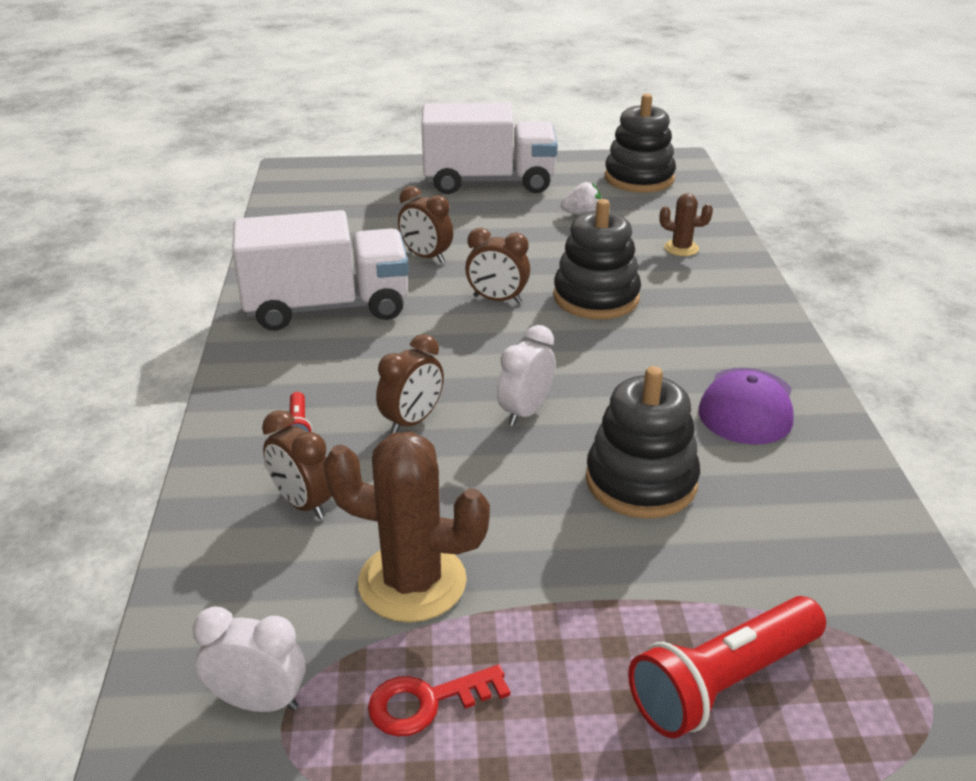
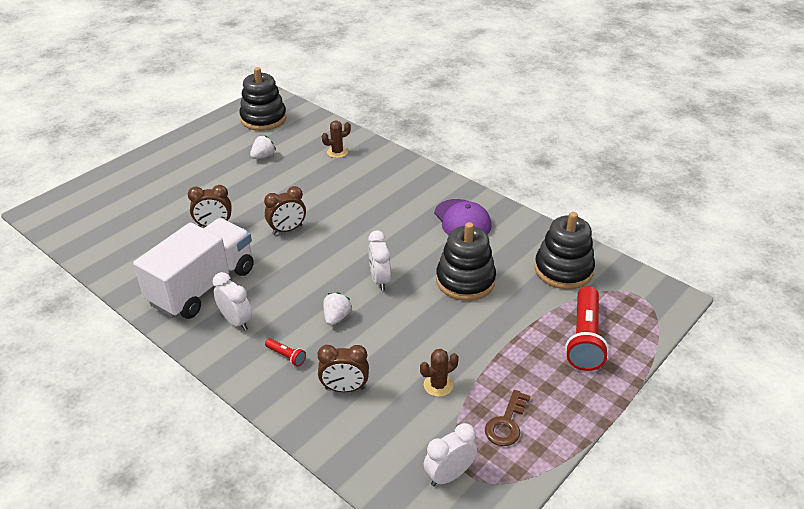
camera: 45 degrees left, 5 degrees up
(306, 359) = (236, 321): none -> white clock
(412, 421) = (336, 317): brown clock -> white strawberry
(412, 582) = (438, 385): brown cactus -> brown cactus, size x0.50
(427, 702) = (506, 423): red key -> brown key
(489, 182) = (182, 160): white truck -> none
(596, 297) = (333, 202): black stacking toy -> black stacking toy (563, 270)

